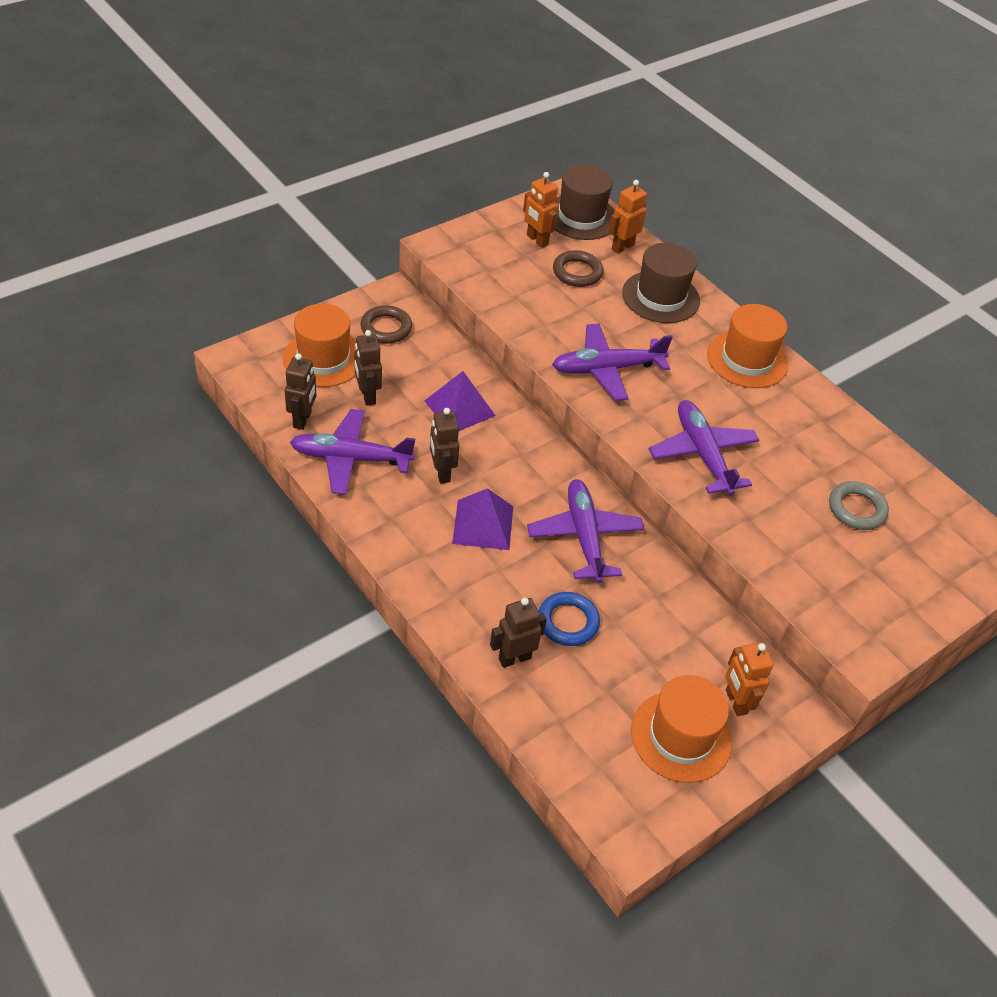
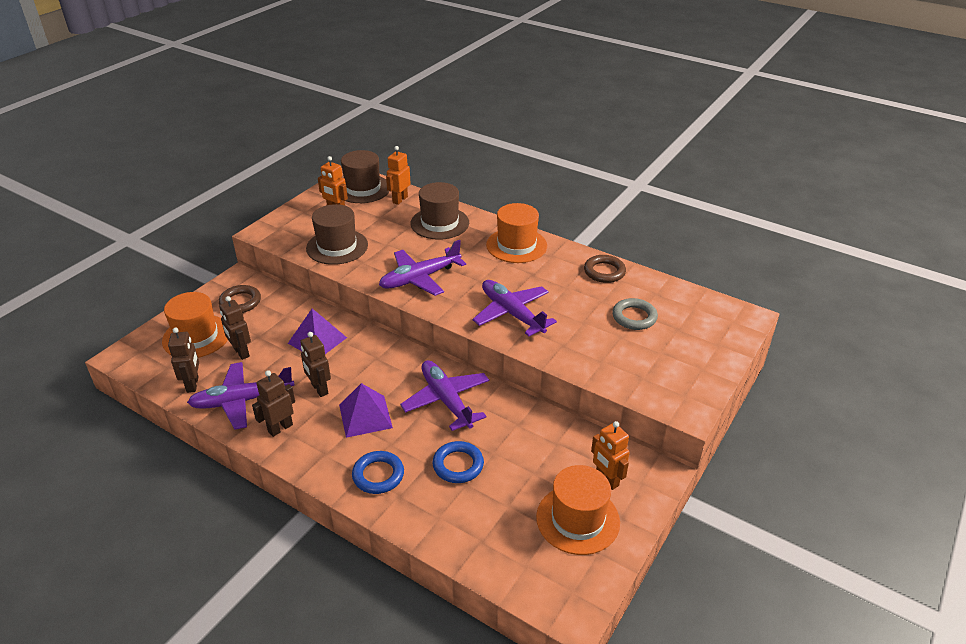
camera: 15 degrees left, 10 degrees down
(473, 602) = (378, 475): none -> blue ring
(514, 658) = (427, 506): brown robot -> brown robot (280, 428)
(521, 293) = (337, 247): none -> brown hat
(577, 272) = (373, 223): brown ring -> brown ring (604, 272)

